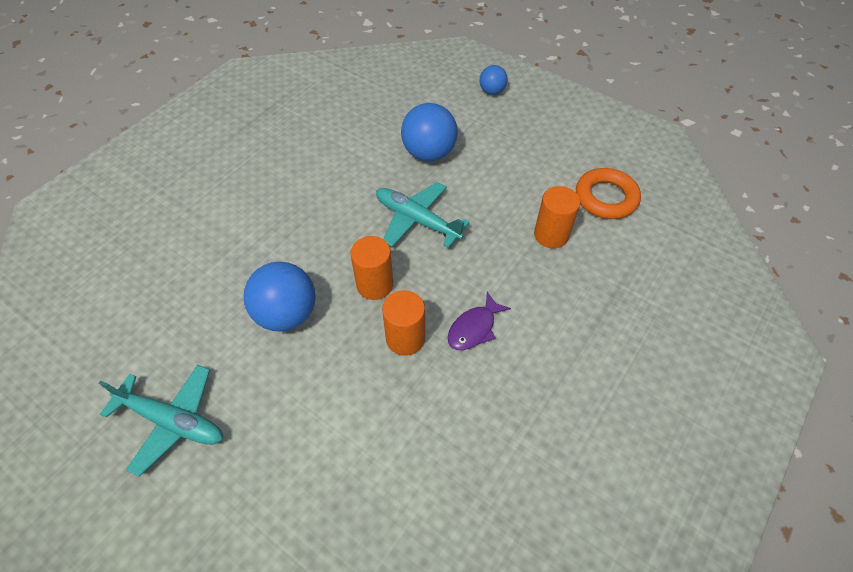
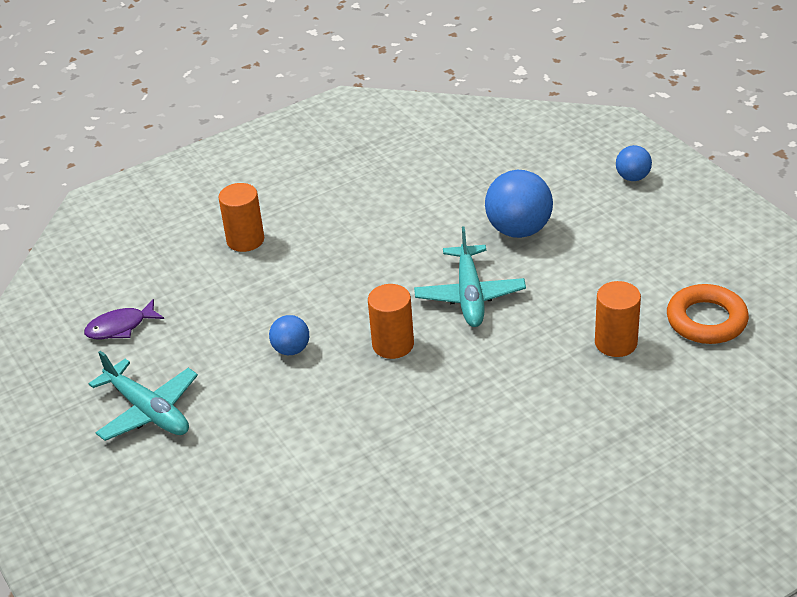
camera: 25 degrees right, 15 degrees down
(287, 314) = (291, 349): blue ball -> blue ball, size x0.55
(405, 338) = (400, 400): orange cylinder -> orange cylinder (245, 240)
(417, 220) = (470, 295): turquoise plane -> turquoise plane turned 150 degrees counterclockwise
(474, 328) = (478, 409): purple fish -> purple fish (120, 327)

